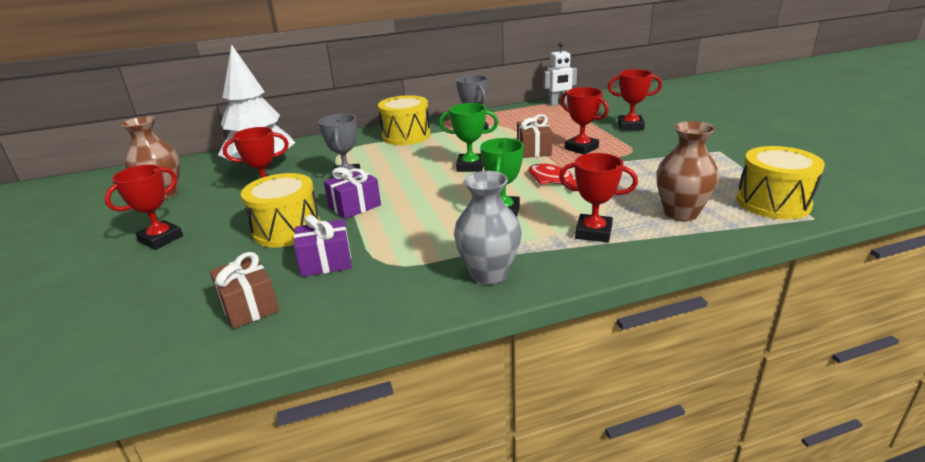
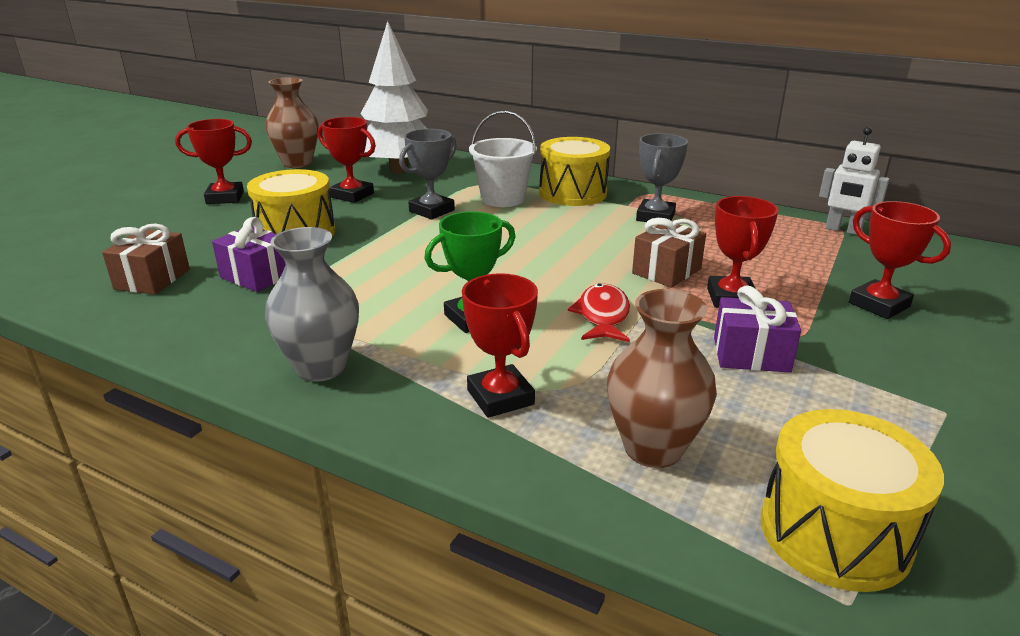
camera: 45 degrees right, 0 degrees up
(354, 206) = (378, 240): purple gift -> purple gift (751, 355)
(374, 154) = (503, 199): none -> white bucket
(470, 166) = (556, 255): green trophy -> none

